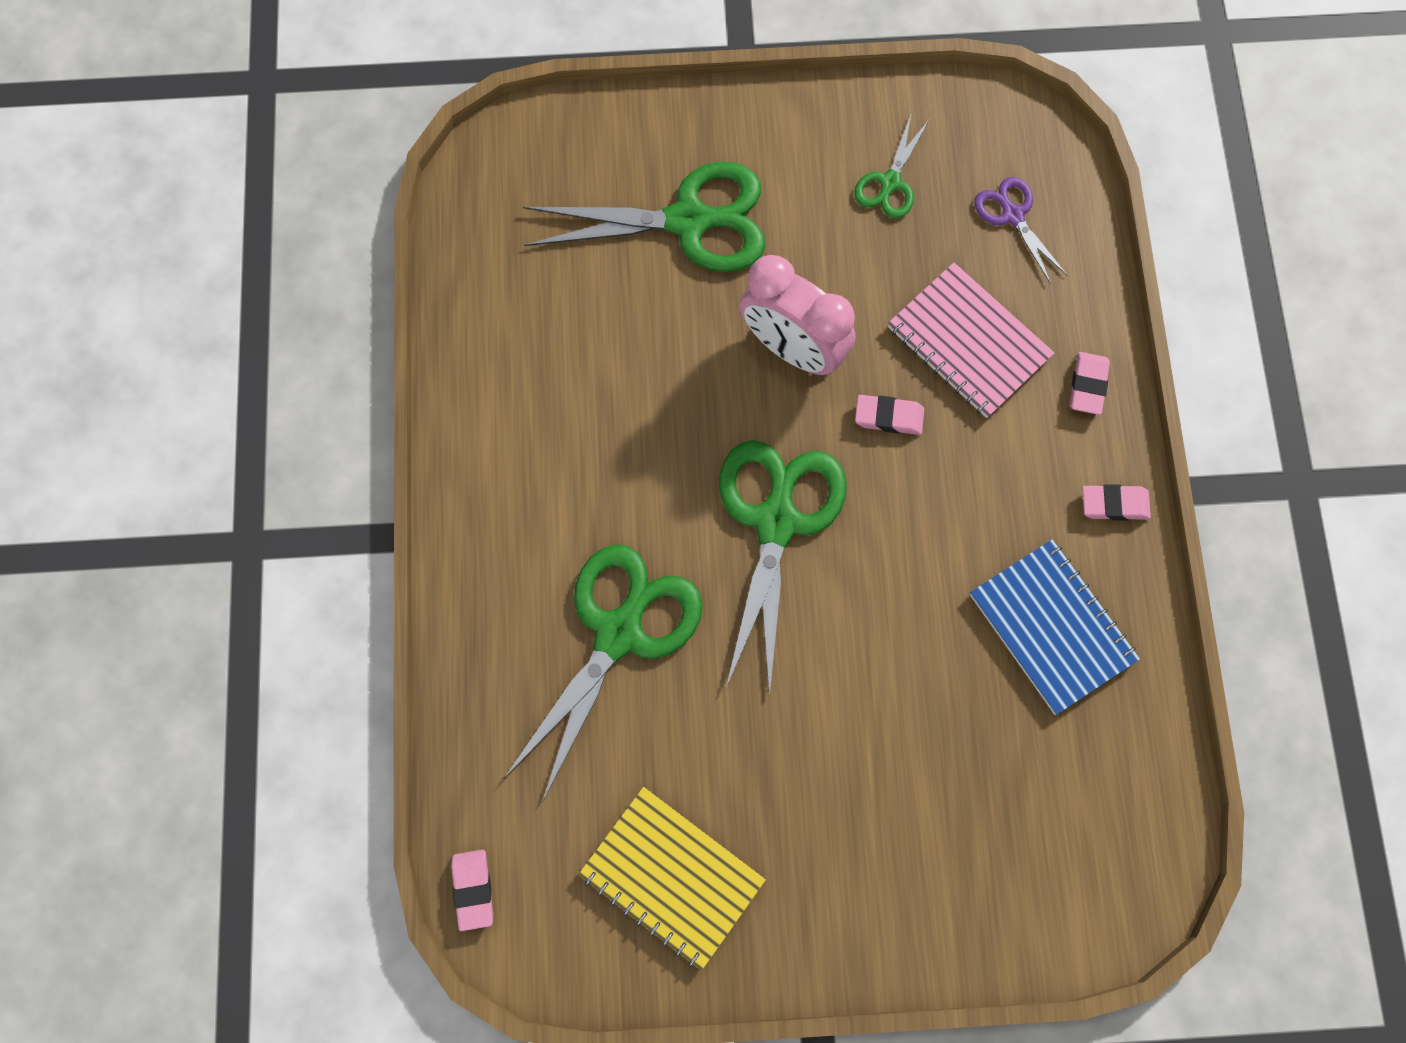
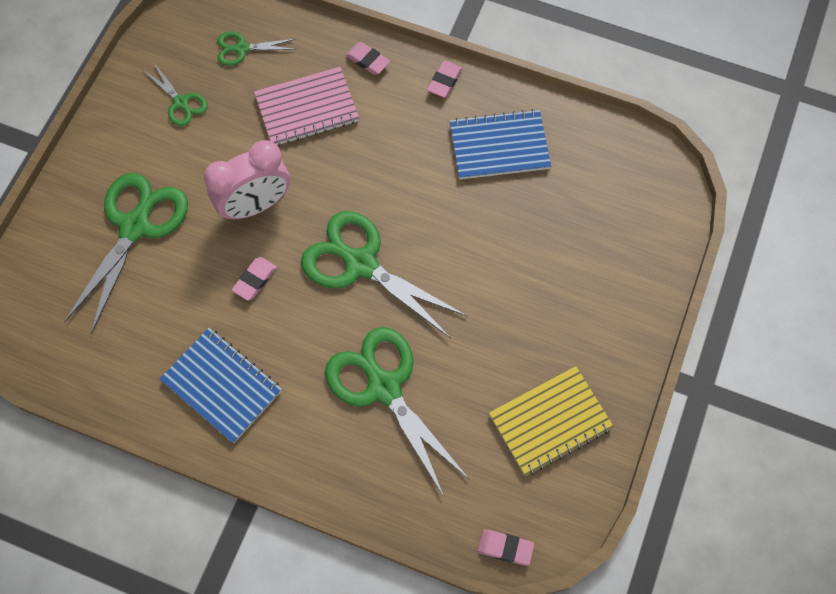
camera: 65 degrees left, 5 degrees down
(529, 431) = (222, 385): none -> blue notebook
(888, 417) = (329, 172): pink eraser -> pink eraser (255, 280)
(1012, 214) = (241, 49): purple scissors -> green scissors

